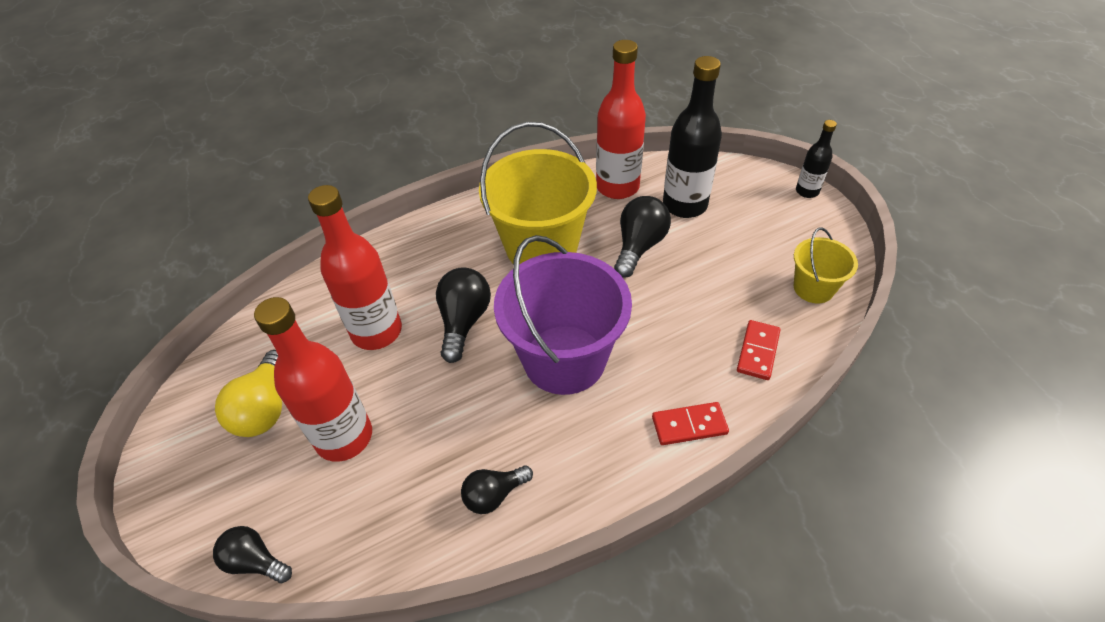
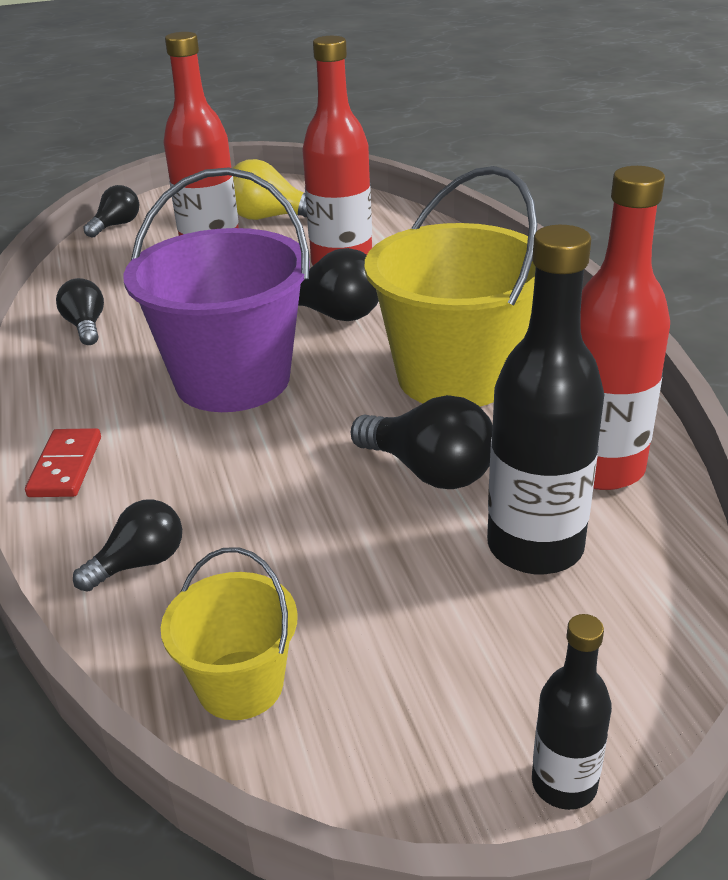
camera: 100 degrees right, 15 degrees down
(758, 351) = (140, 563): red domino -> black light bulb

